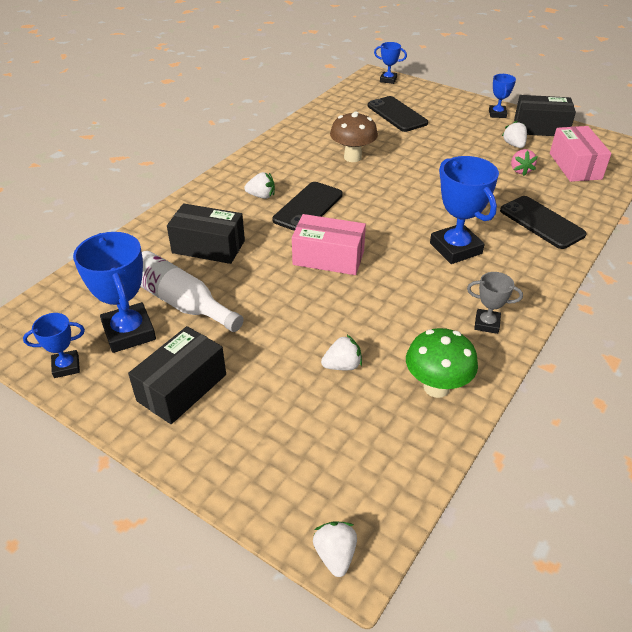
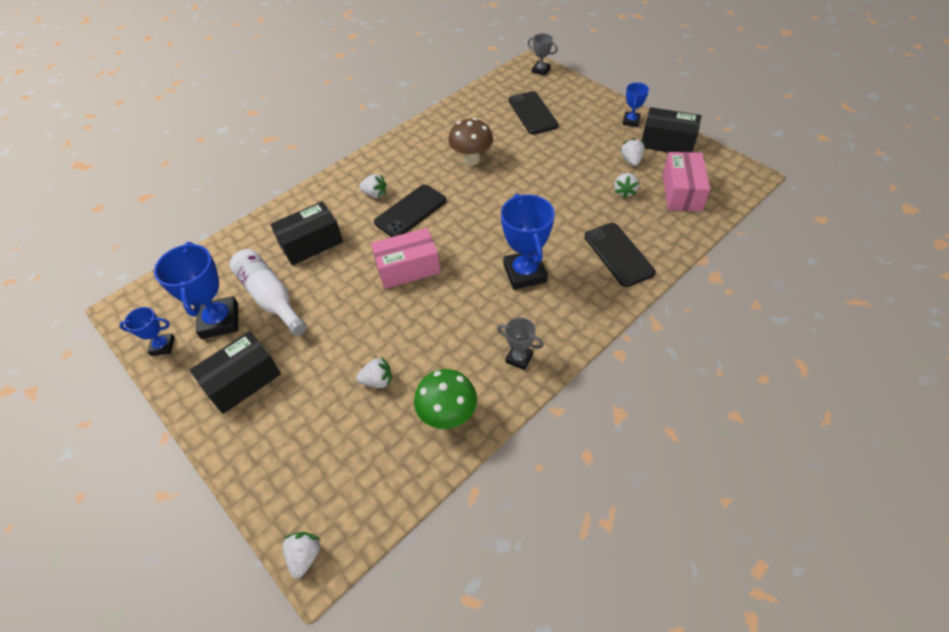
camera: 15 degrees right, 10 degrees up
(208, 247) = (311, 243): black box -> black box turned 60 degrees counterclockwise
(328, 258) = (408, 268): pink box -> pink box turned 45 degrees counterclockwise
(388, 80) = (541, 70): blue trophy -> grey trophy
(520, 170) = (624, 191): pink strawberry -> white strawberry

